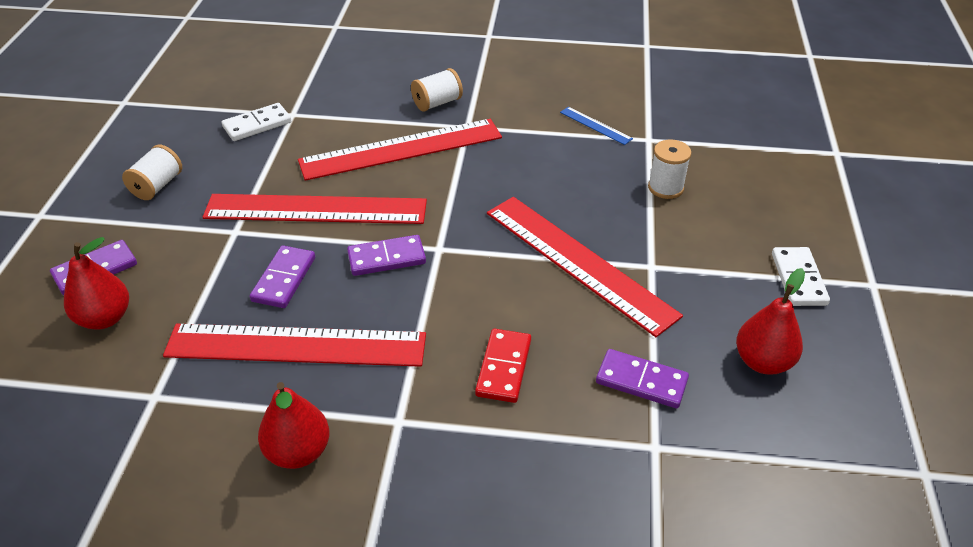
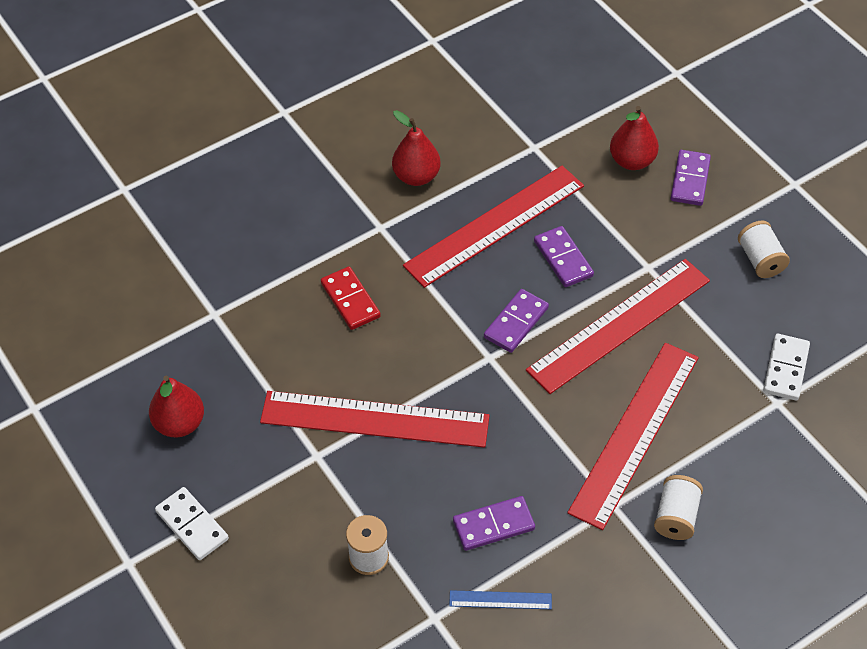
camera: 140 degrees right, 10 degrees up
(641, 381) = (253, 352): purple domino -> purple domino (493, 525)

